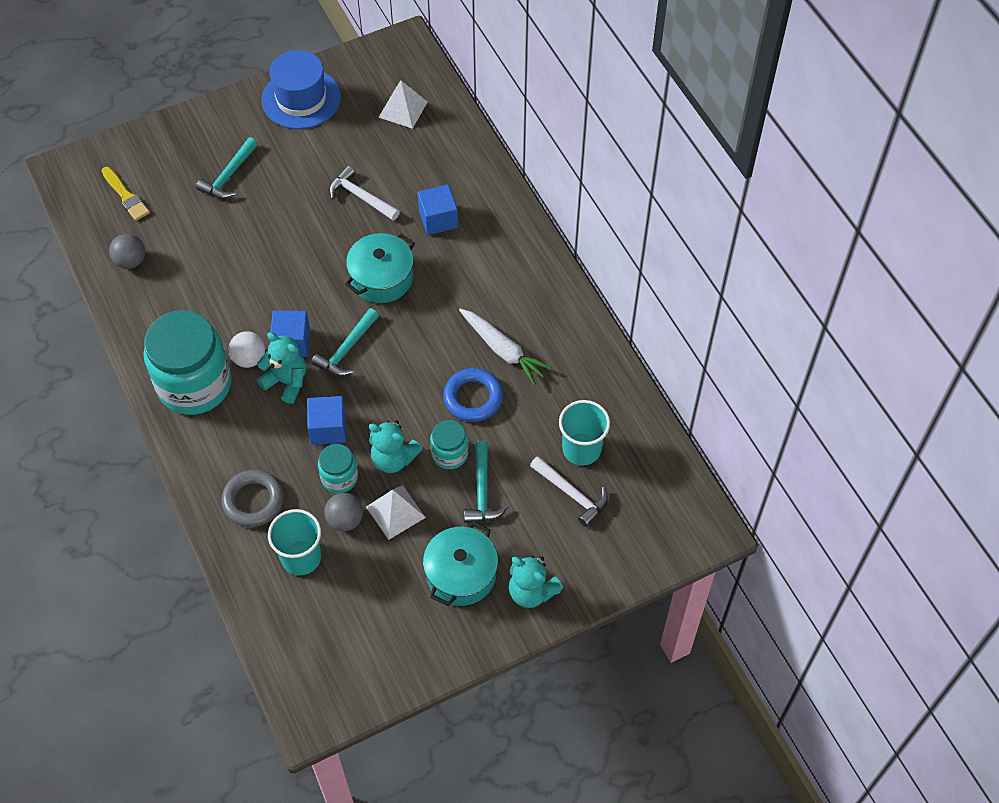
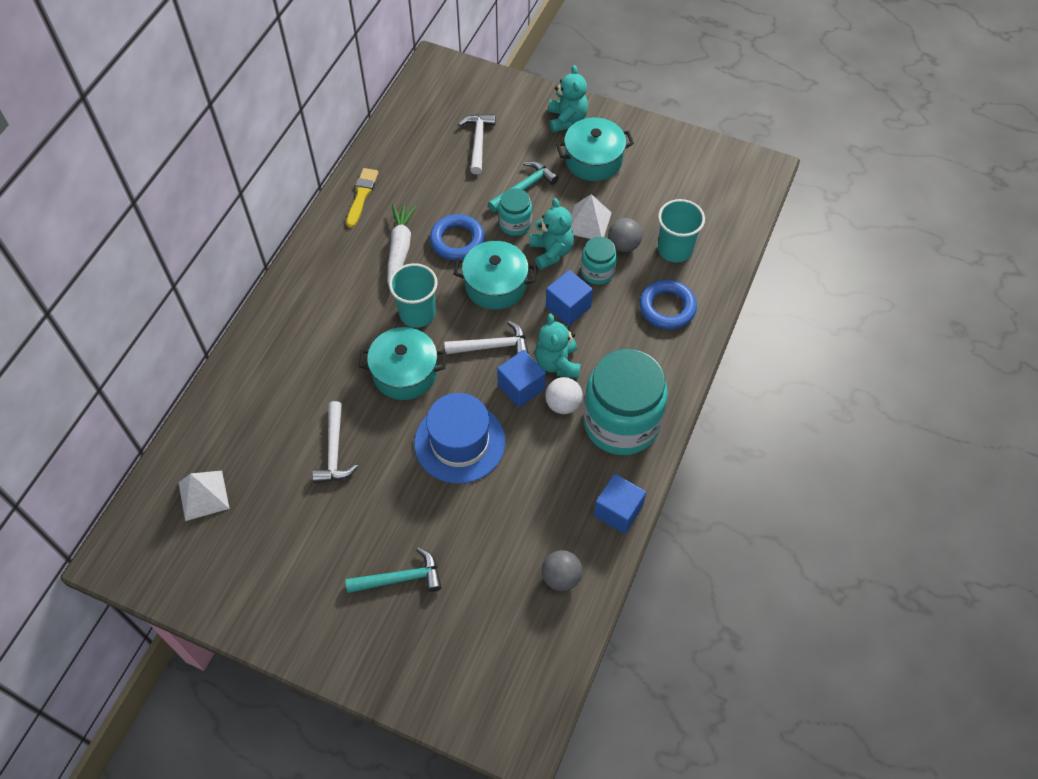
camera: 130 degrees left, 0 degrees up
(126, 196) = (500, 649): yellow brush -> yellow brush (362, 195)
(253, 501) = (667, 307): grey ring -> blue ring
(301, 98) = (256, 595): blue hat -> blue hat (460, 442)
(347, 349) = (492, 346): turquoise hammer -> white hammer
(401, 393) = (495, 285): none -> turquoise pot
(438, 219) = (310, 377): blue cube -> blue cube (618, 511)
(581, 449) = (439, 157): turquoise cup -> turquoise cup (417, 313)

